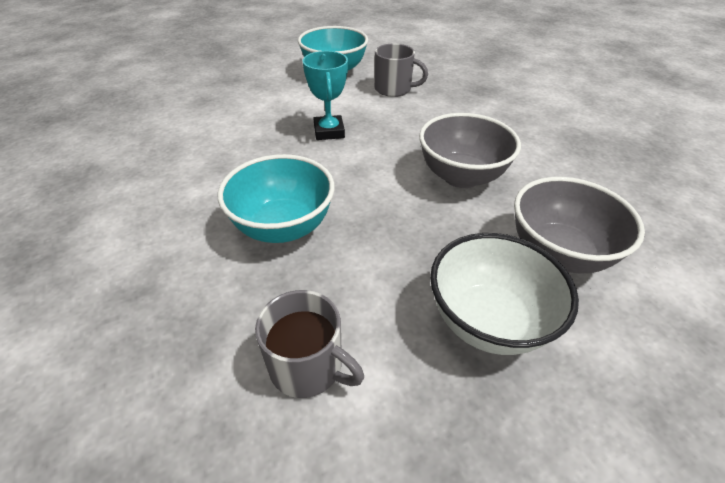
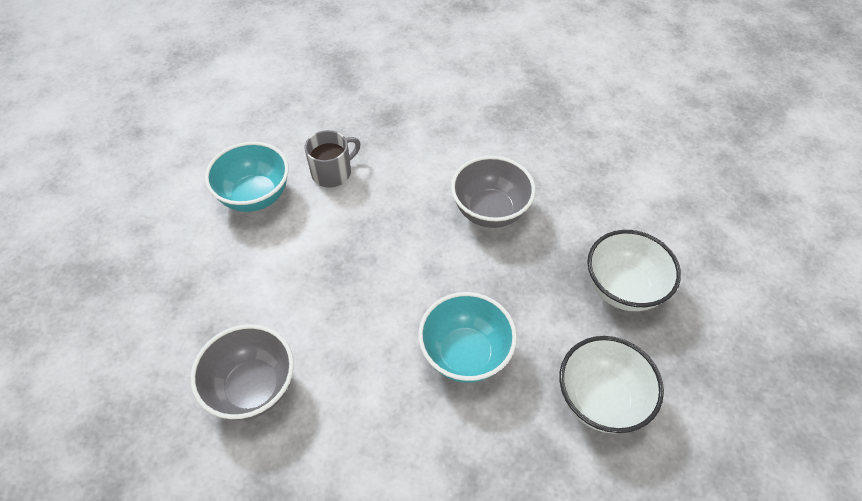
camera: 55 degrees left, 10 degrees up
(307, 366) = (600, 400): grey mug -> white bowl
(329, 131) = (361, 258): turquoise trophy -> none
(558, 253) = (596, 216): grey bowl -> grey bowl (253, 388)

